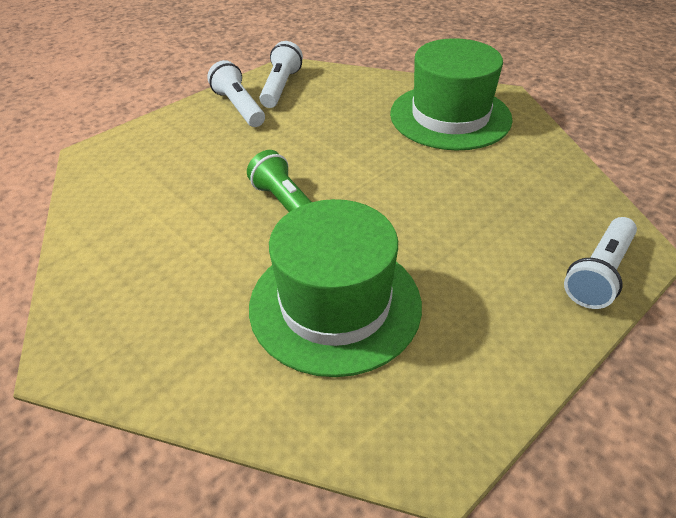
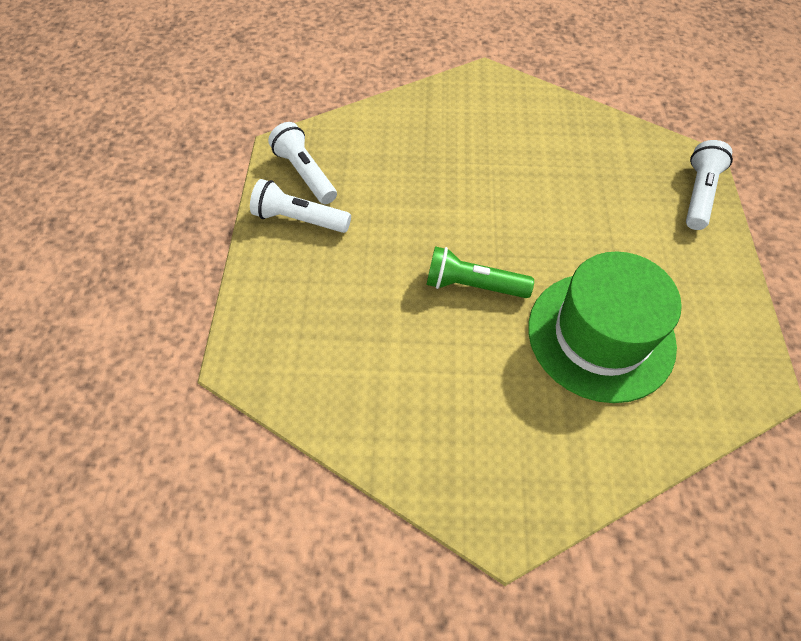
camera: 45 degrees left, 15 degrees up
(450, 116) = (474, 120): green hat -> none
(599, 273) = (698, 194): white flashlight -> white flashlight turned 150 degrees counterclockwise

